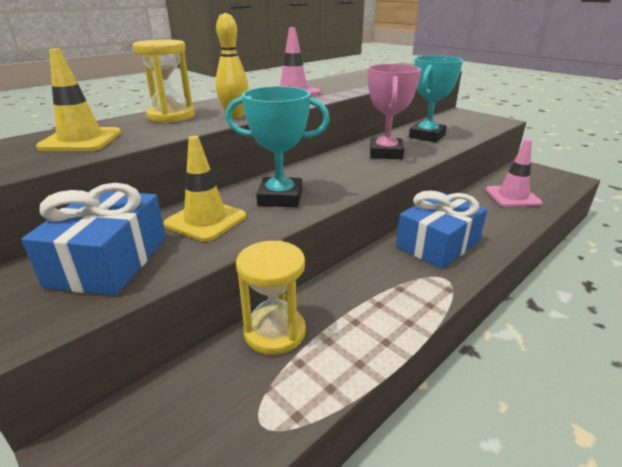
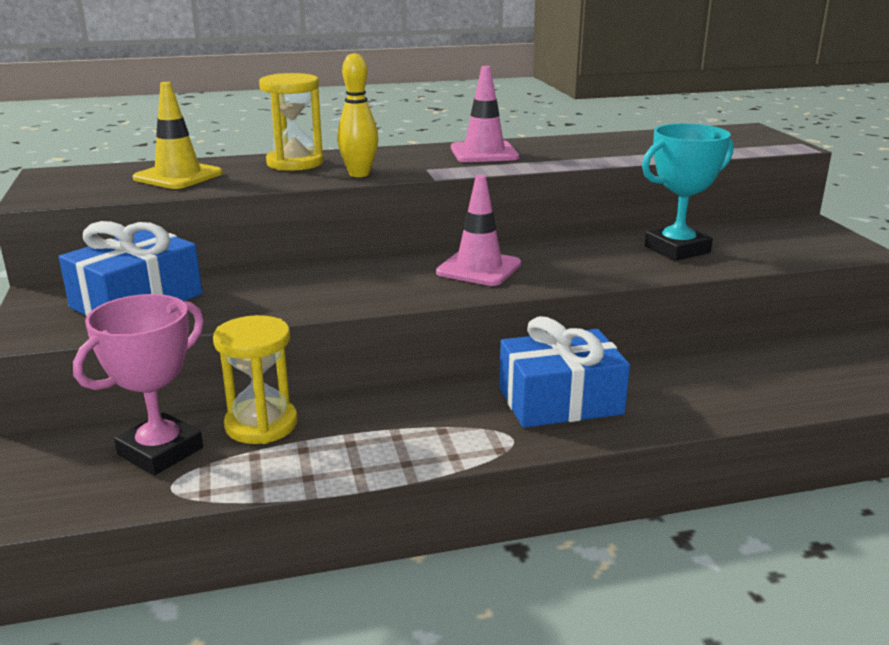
camera: 30 degrees right, 5 degrees down
(206, 220) = (256, 287): yellow traffic cone -> none
(280, 198) = (360, 283): turquoise trophy -> none
(386, 153) = (572, 260): pink trophy -> pink trophy (160, 451)
(512, 197) = (777, 376): pink traffic cone -> pink traffic cone (479, 268)

